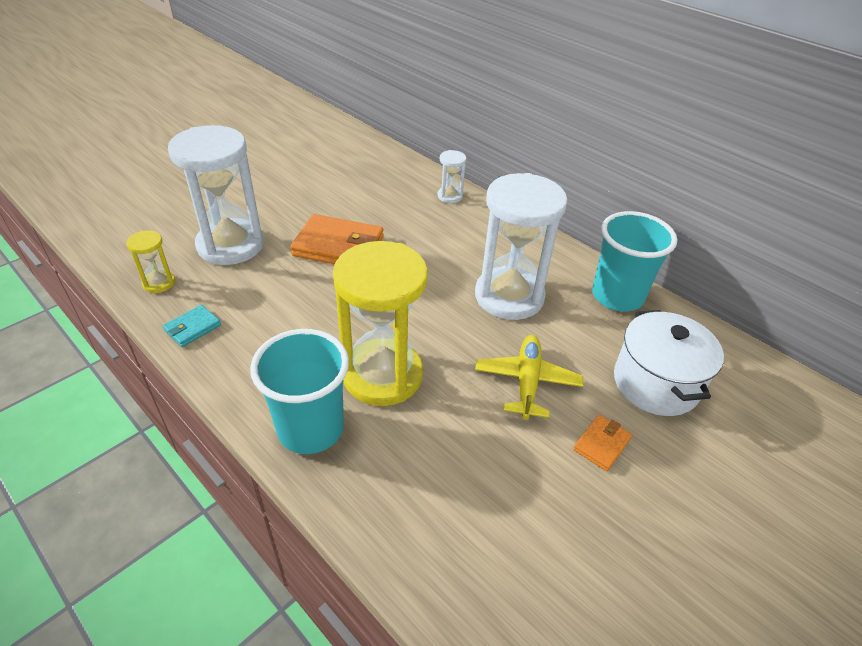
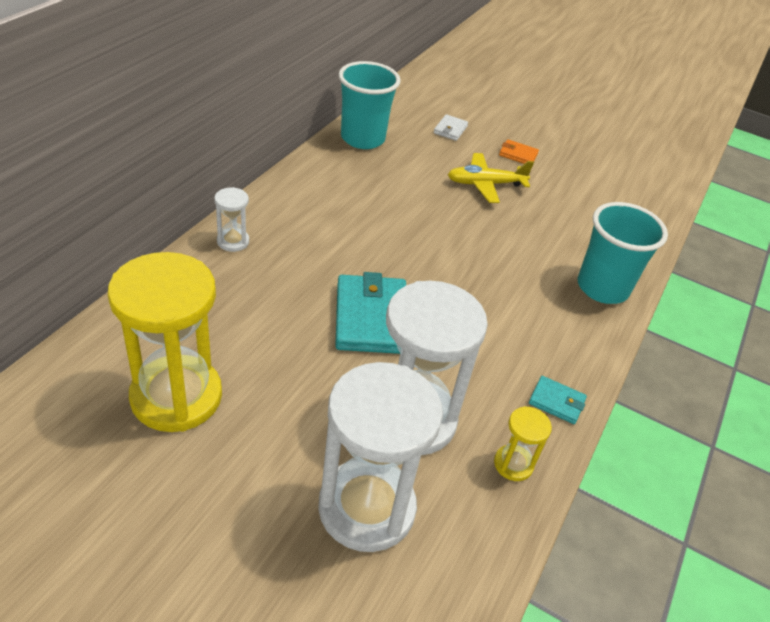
camera: 110 degrees left, 0 degrees up
(338, 246) = (371, 318): orange wallet -> turquoise wallet
(382, 375) = (527, 257): yellow hourglass -> yellow hourglass (176, 396)
(509, 296) = (393, 194): white hourglass -> white hourglass (366, 508)
(655, 383) = (450, 130): white pot -> white wallet

